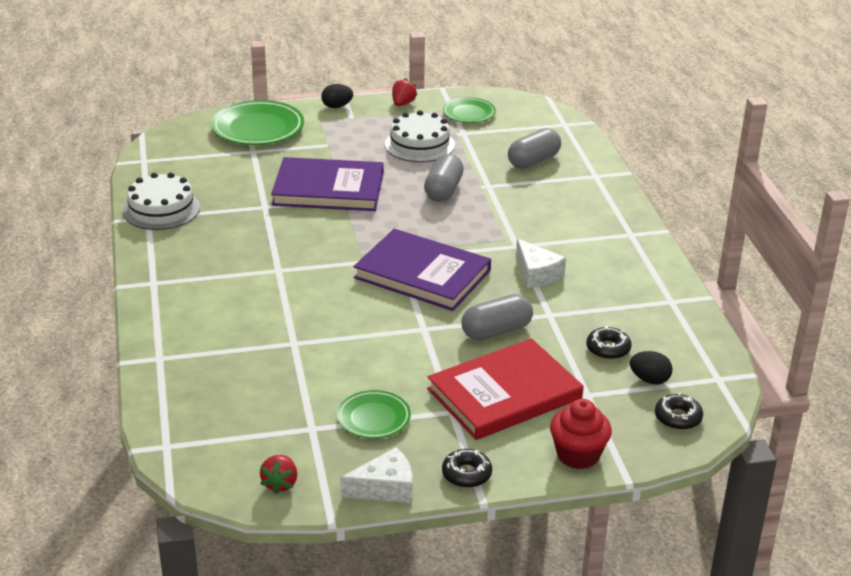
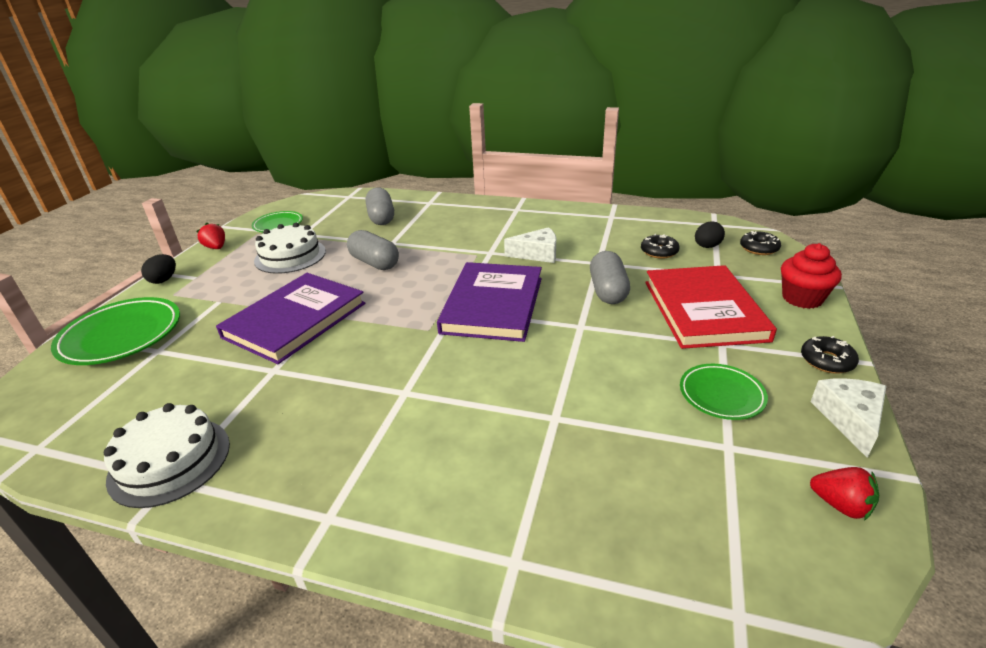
camera: 60 degrees left, 0 degrees up
(422, 274) = (493, 305): purple book -> purple book turned 45 degrees counterclockwise

